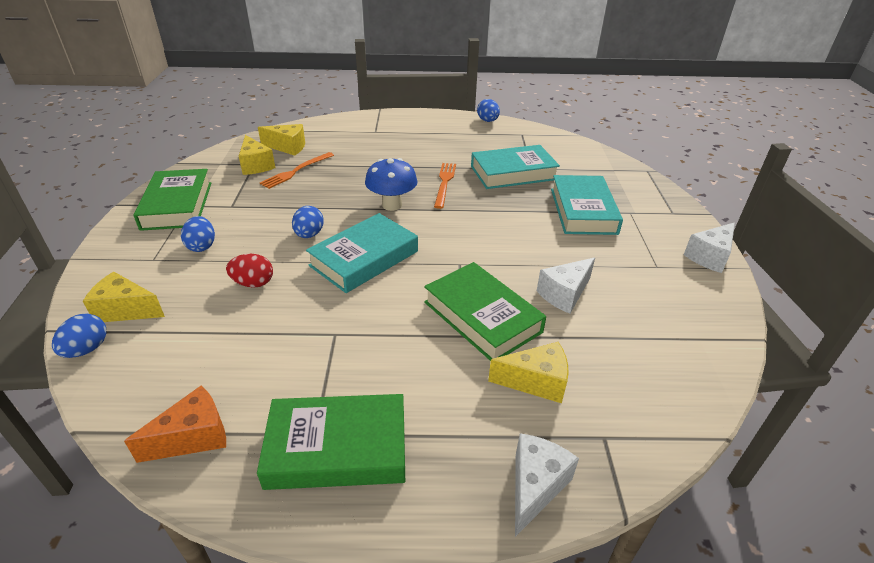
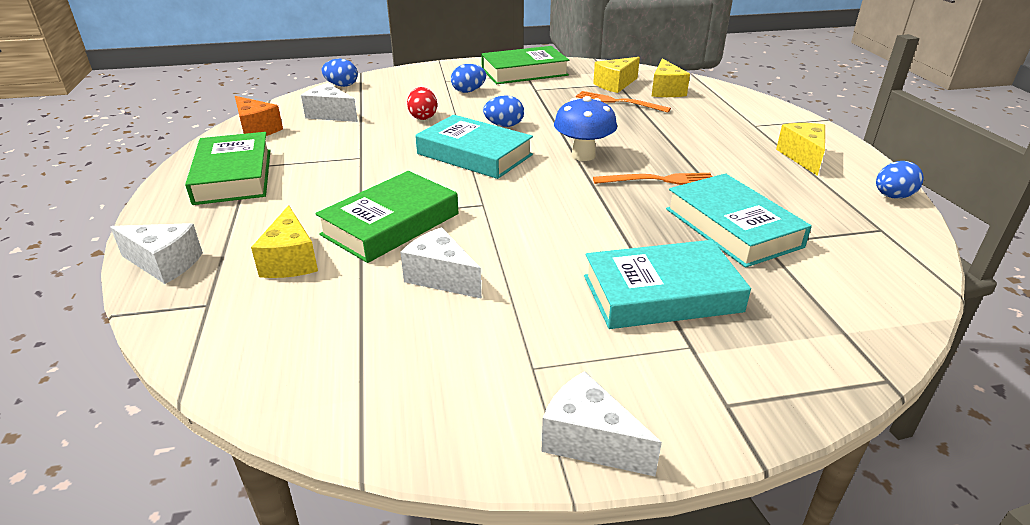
camera: 80 degrees right, 5 degrees down
(126, 310) = (383, 86): yellow cheese -> yellow cheese (803, 157)
(191, 360) = (330, 115): none -> white cheese

